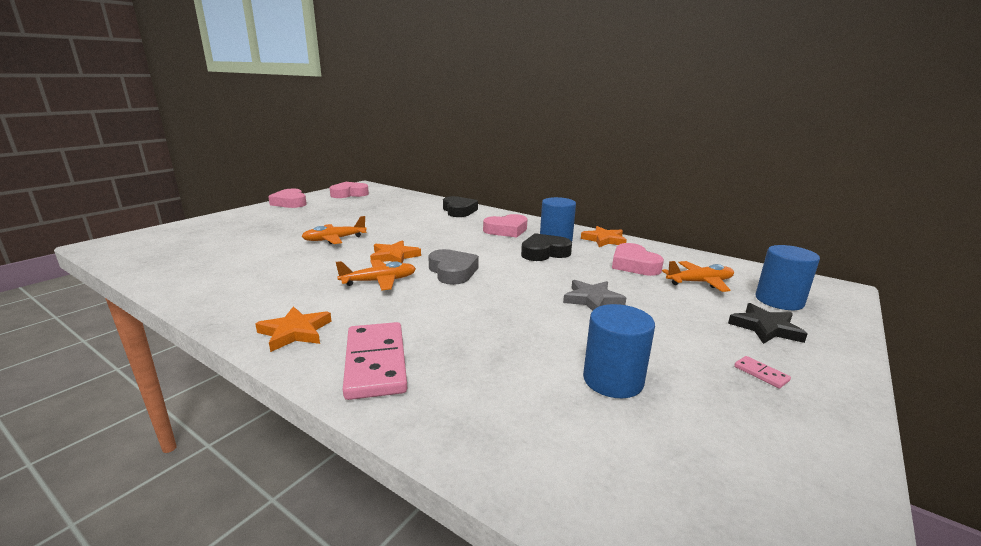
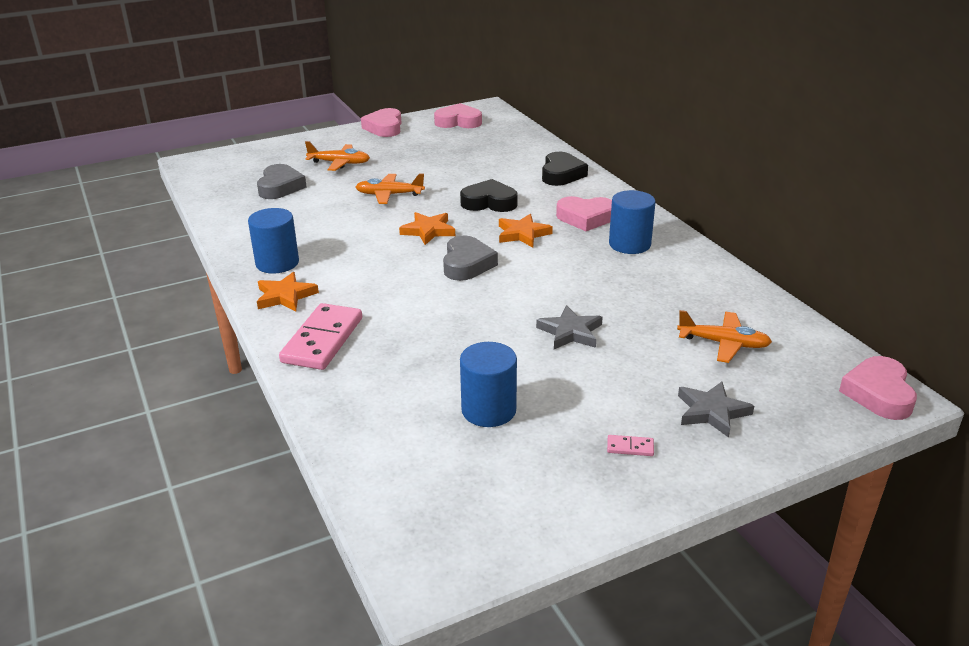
camera: 30 degrees right, 10 degrees up
(219, 249) = (280, 187): none -> grey heart
(379, 281) = (389, 259): orange plane -> orange plane (339, 163)
(544, 253) = (592, 261): black heart -> black heart (489, 202)
(604, 240) = (690, 258): orange star -> orange star (523, 234)
(634, 265) = (677, 302): pink heart -> pink heart (878, 393)
(761, 374) = (630, 447): pink domino -> pink domino turned 75 degrees counterclockwise
(765, 328) = (712, 412): black star -> grey star
(779, 300) = (785, 390): blue cylinder -> blue cylinder (277, 263)

